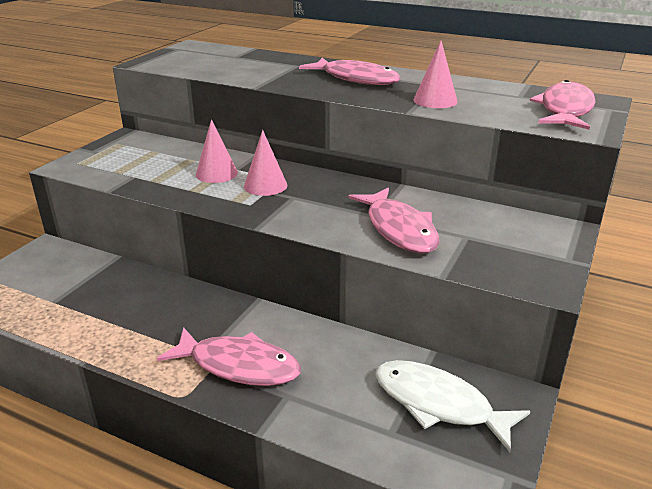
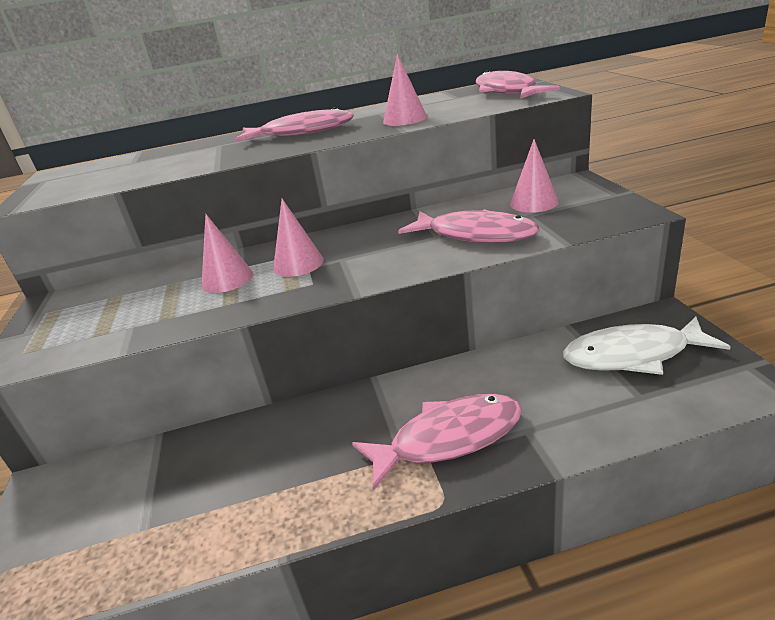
camera: 35 degrees left, 0 degrees up
(490, 228) = (534, 203): none -> pink cone

